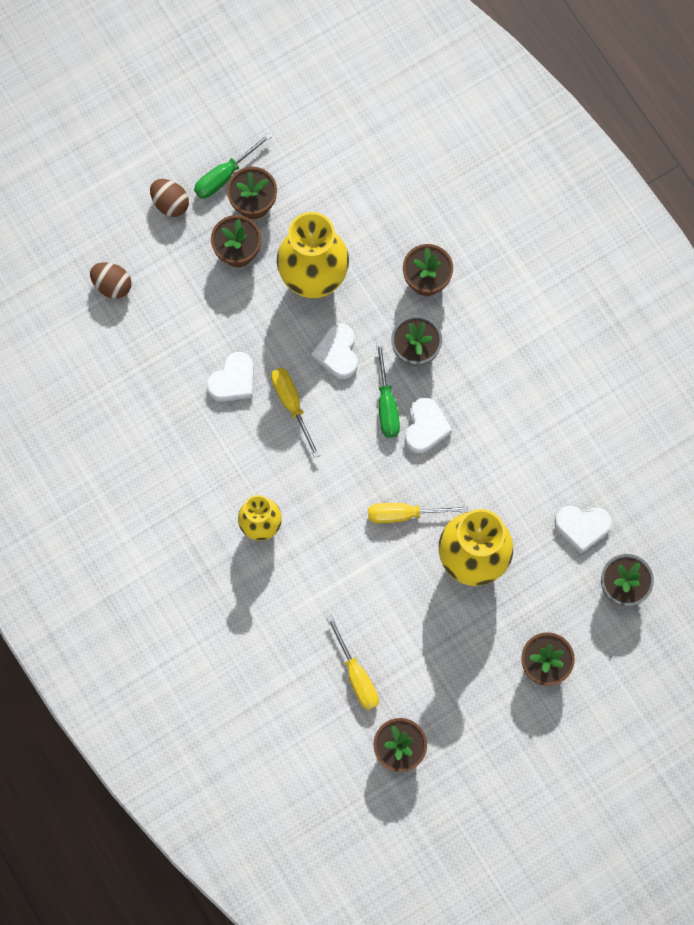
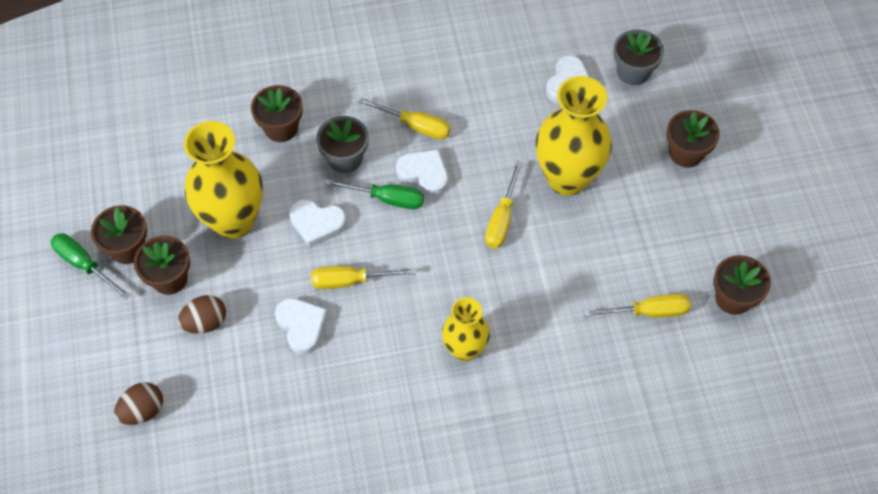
camera: 70 degrees left, 15 degrees down
(170, 203) = (85, 325): brown egg -> brown egg (205, 322)
(225, 175) = (84, 264): green screwdriver -> green screwdriver turned 150 degrees clockwise
(476, 400) = (415, 126): none -> yellow screwdriver

